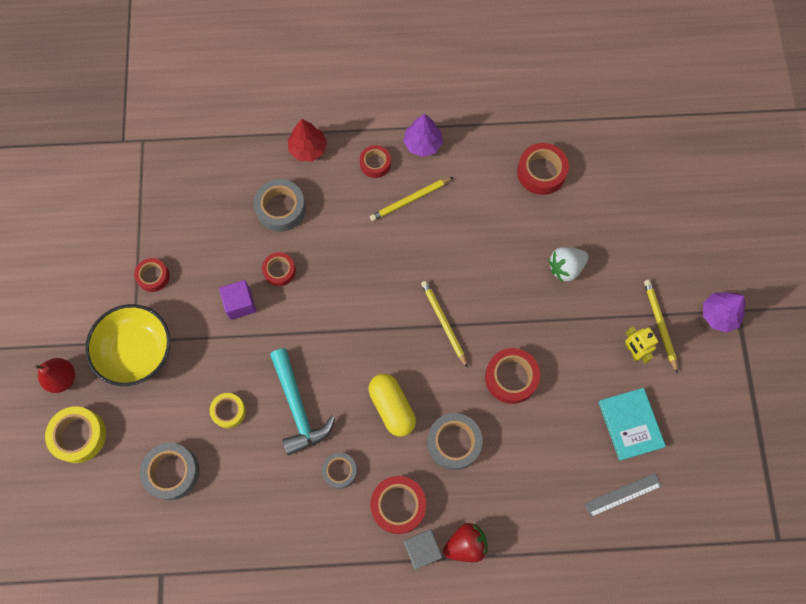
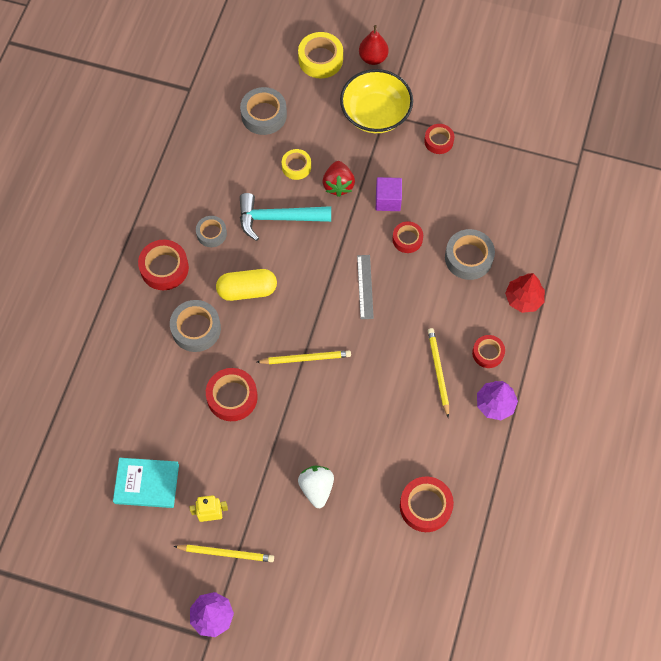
camera: 110 degrees right, 5 degrees down
(422, 549) = (122, 274): grey cube -> none
(465, 544) = (110, 308): red strawberry -> red strawberry (338, 185)
(623, 495) = (90, 450): grey ruler -> grey ruler (365, 286)

